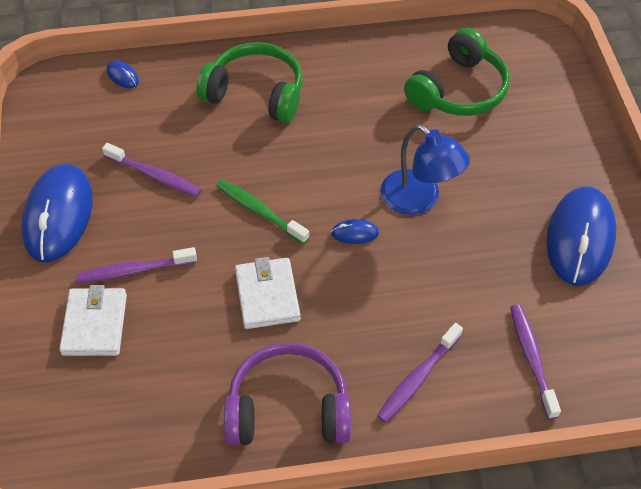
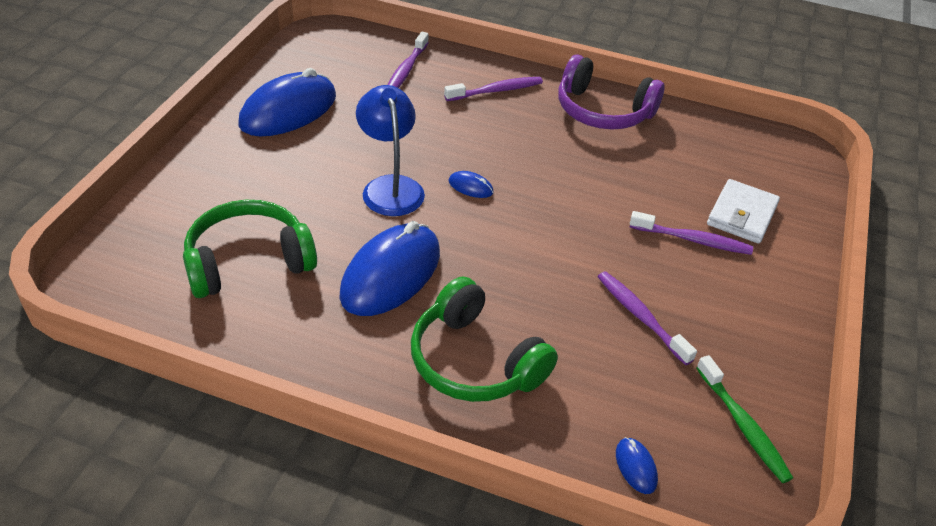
camera: 155 degrees left, 10 degrees down
(58, 215) = (760, 320): blue mouse -> blue mouse (391, 274)
(259, 211) = (547, 238): green toothbrush -> green toothbrush (743, 426)
(267, 295) = (579, 176): white wallet -> none

